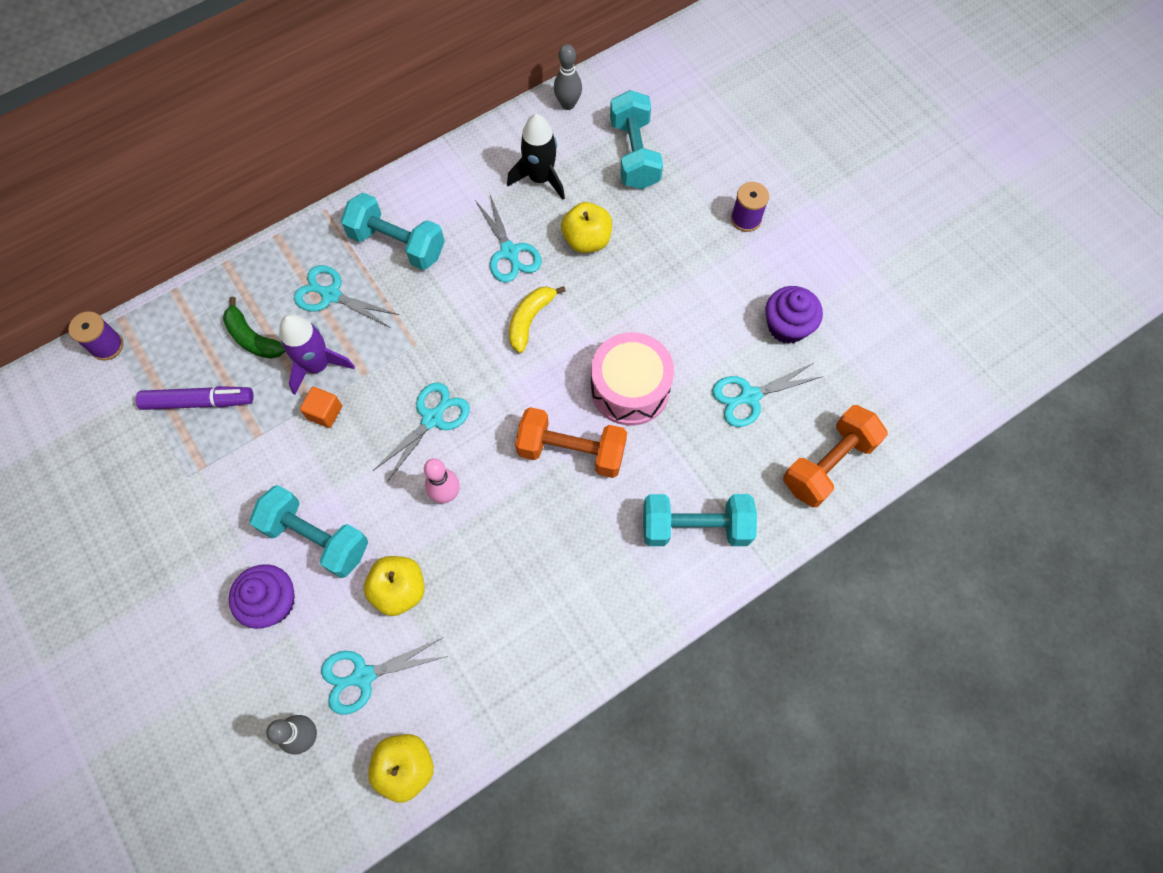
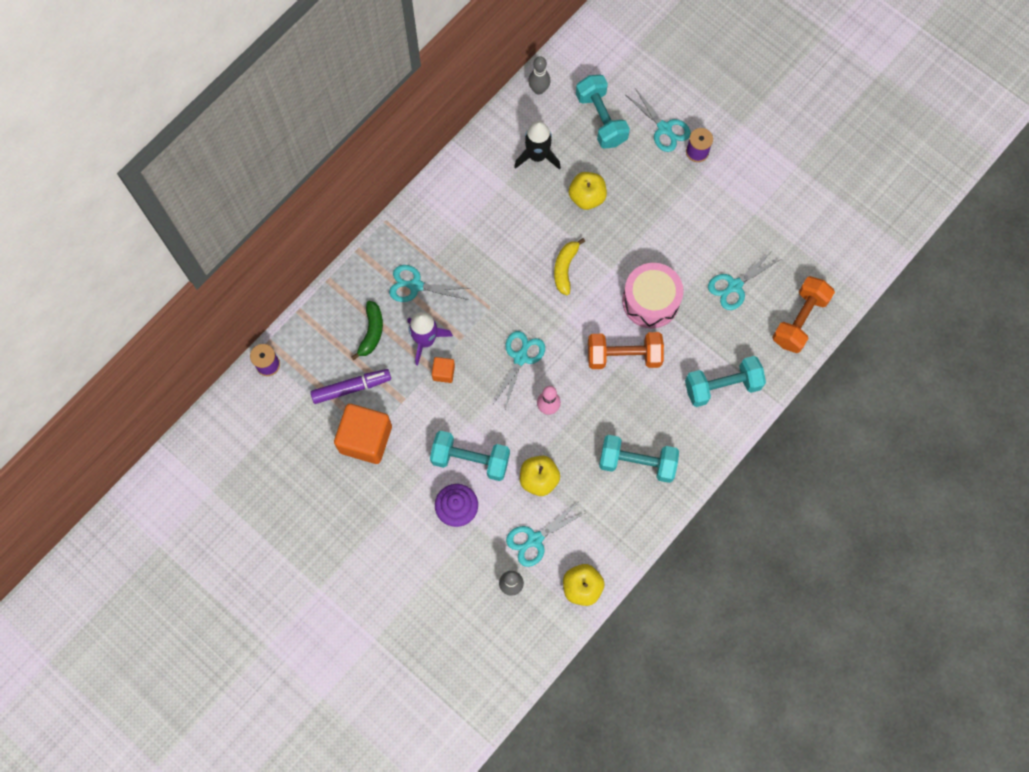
camera: 15 degrees left, 5 degrees up
(189, 473) = (365, 439): none -> orange cube
(253, 338) = (371, 332): green banana -> green banana turned 105 degrees counterclockwise
(397, 244) = (449, 234): turquoise dumbbell -> turquoise dumbbell (637, 462)
(509, 252) = (533, 220): turquoise scissors -> turquoise scissors (664, 128)
(787, 326) = (747, 227): purple cupcake -> none

